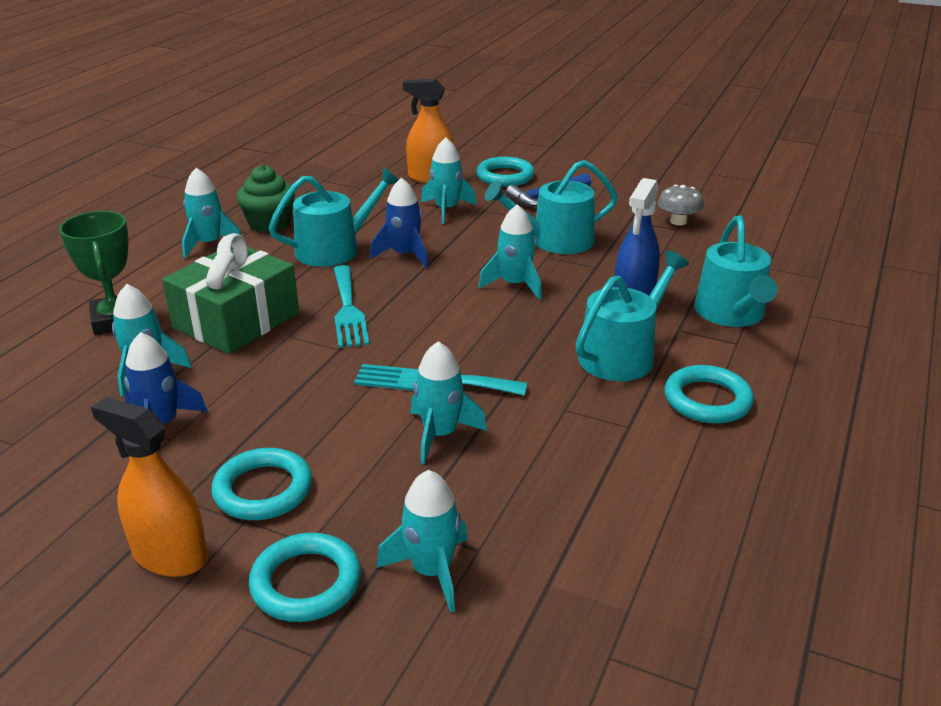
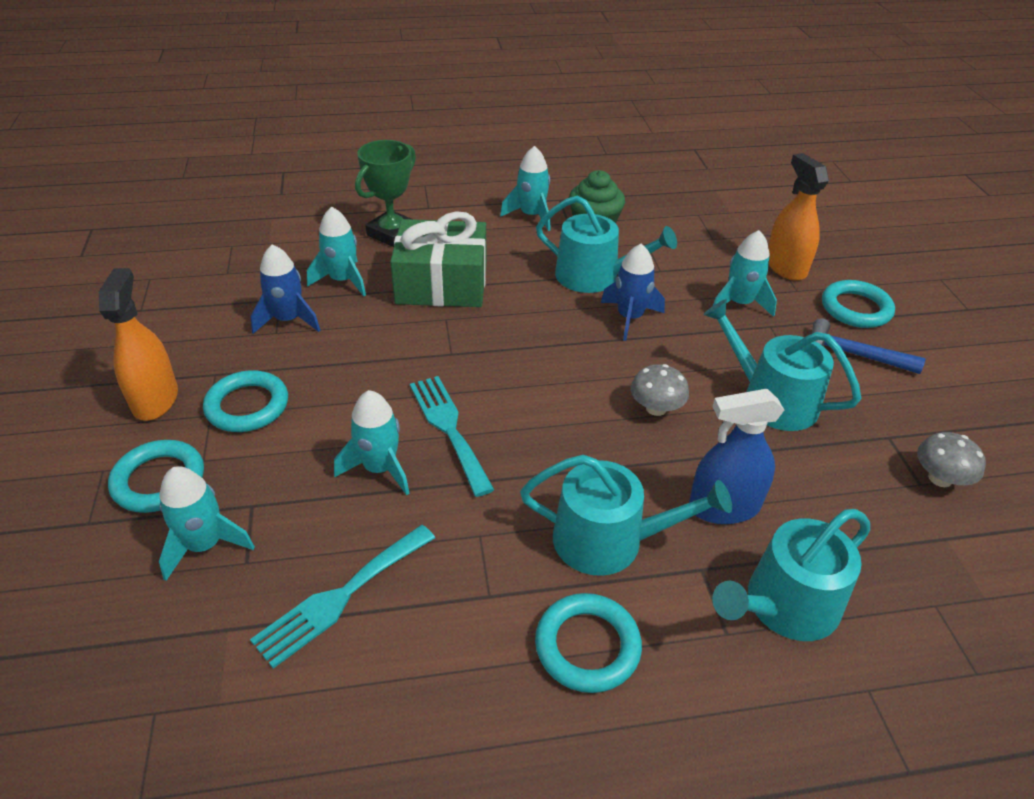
camera: 55 degrees right, 10 degrees up
(348, 310) = (510, 330): turquoise fork -> turquoise fork (341, 597)
(514, 285) = (656, 408): turquoise rocket -> grey mushroom

